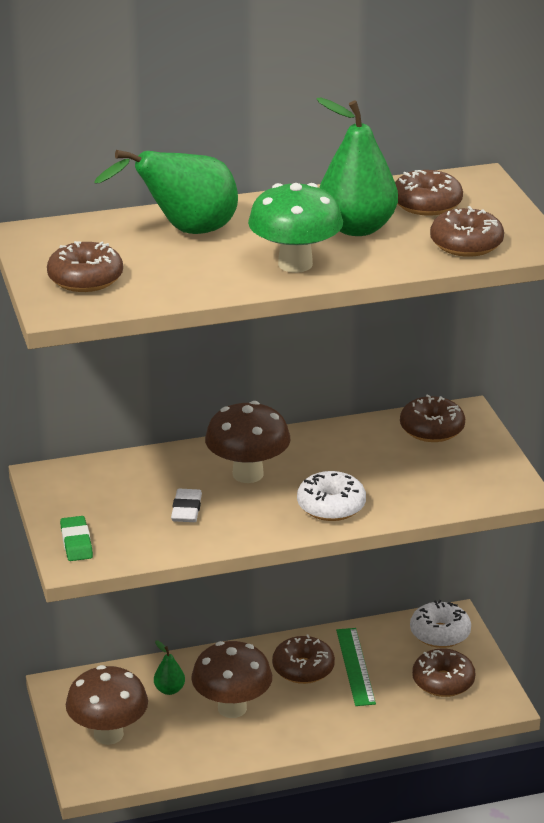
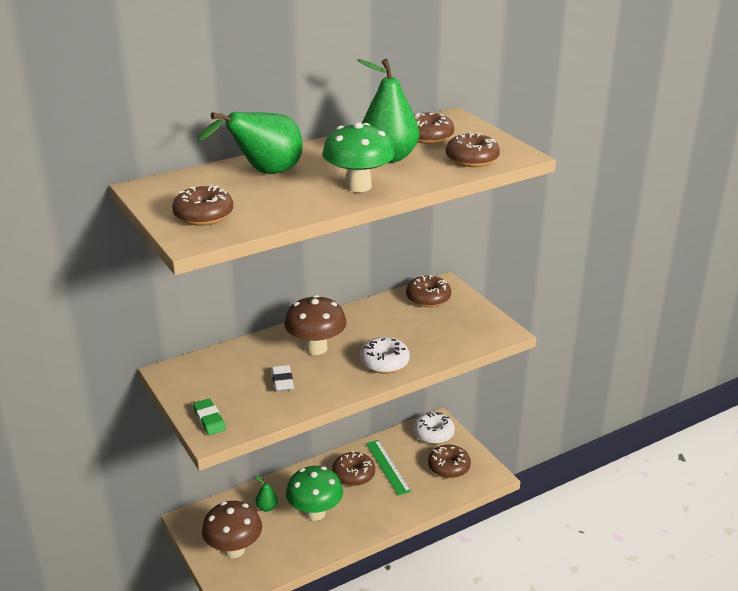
camera: 15 degrees left, 0 degrees up
(232, 708) = (315, 513): brown mushroom -> green mushroom

